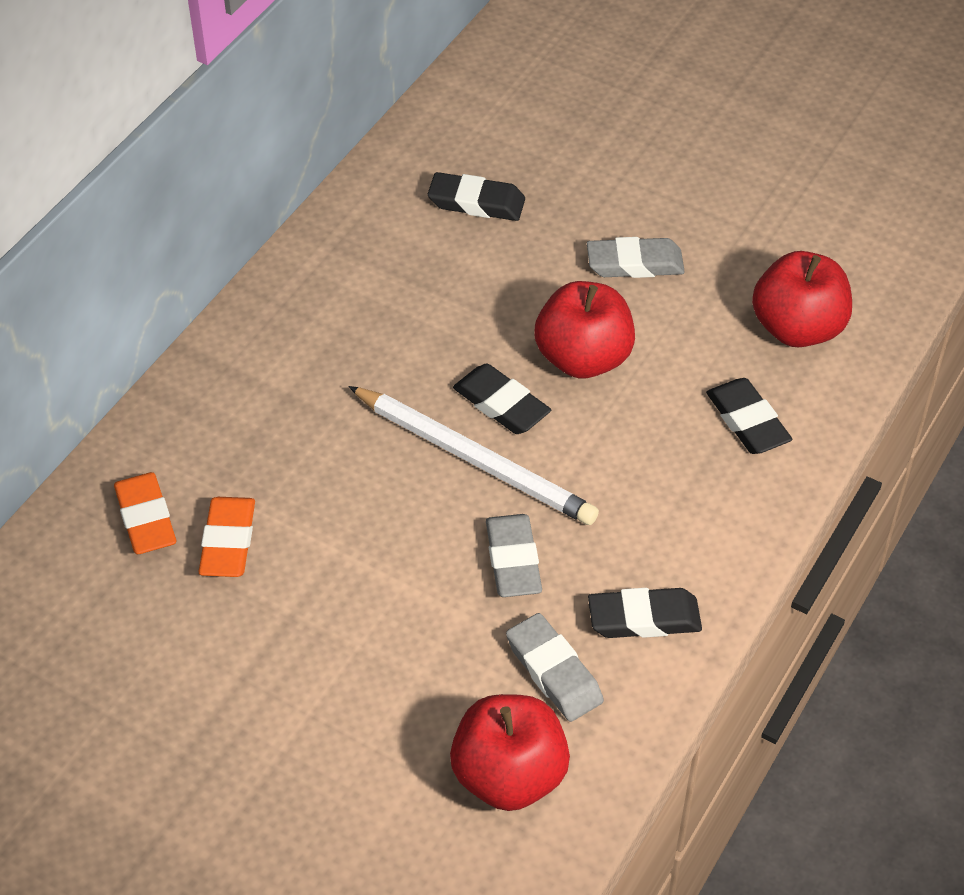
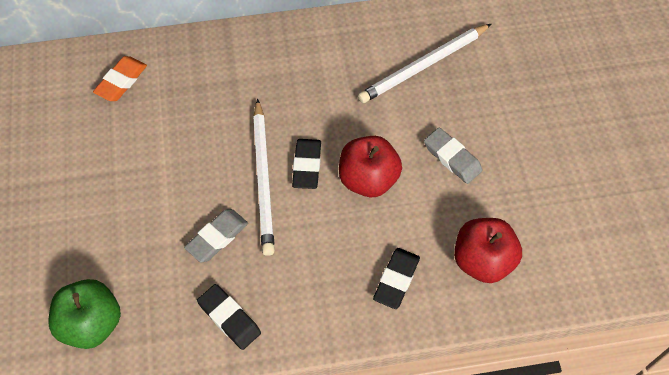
camera: 50 degrees right, 10 degrees up
(228, 542) = (134, 120): orange eraser -> none
(476, 202) = (423, 66): black eraser -> white pencil
(509, 776) = (92, 324): red apple -> green apple
(554, 672) = (165, 301): grey eraser -> none

